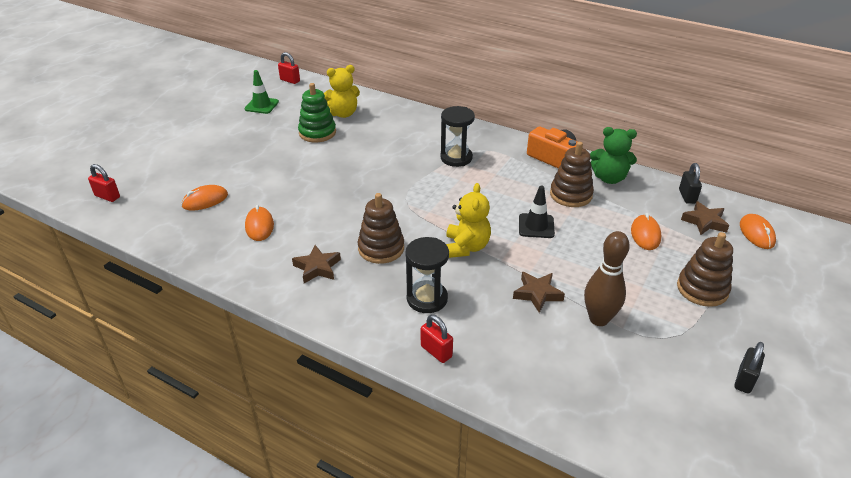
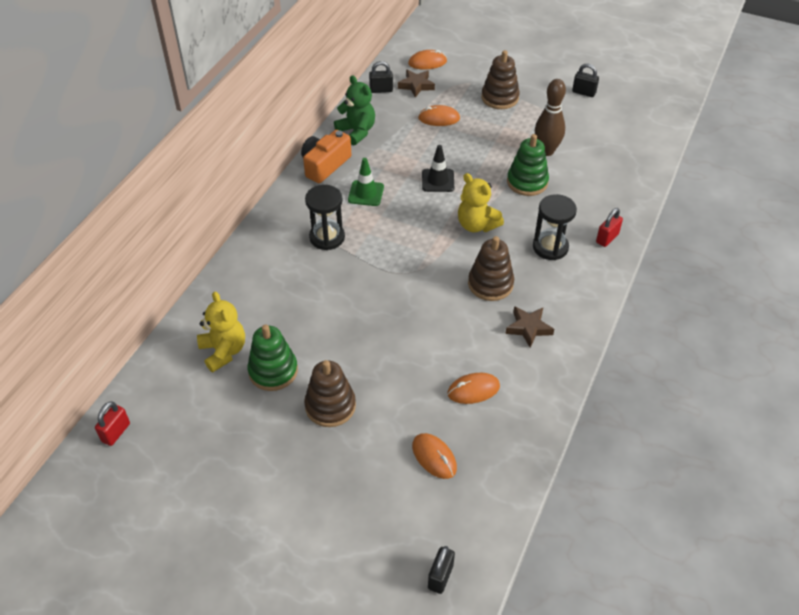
camera: 95 degrees left, 10 degrees up
(107, 196) = (440, 576): red padlock -> black padlock
(261, 105) = (194, 452): green traffic cone -> green traffic cone (366, 193)
(466, 247) = (476, 225): yellow teddy bear -> yellow teddy bear turned 135 degrees counterclockwise
(537, 294) = (527, 182): brown star -> green stacking toy
(571, 195) = (386, 157): brown stacking toy -> brown stacking toy (330, 406)
(609, 178) = (357, 131): green teddy bear -> green teddy bear turned 45 degrees counterclockwise

